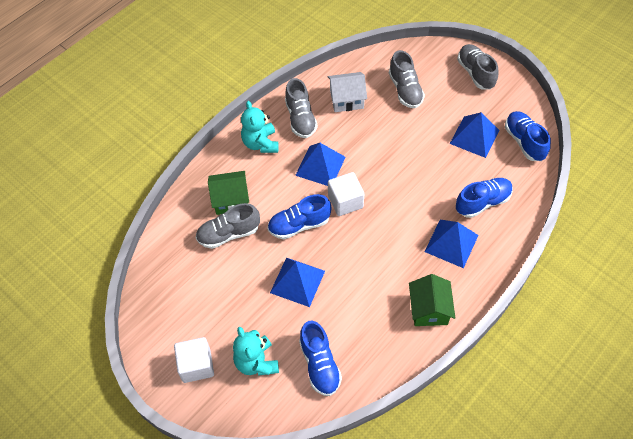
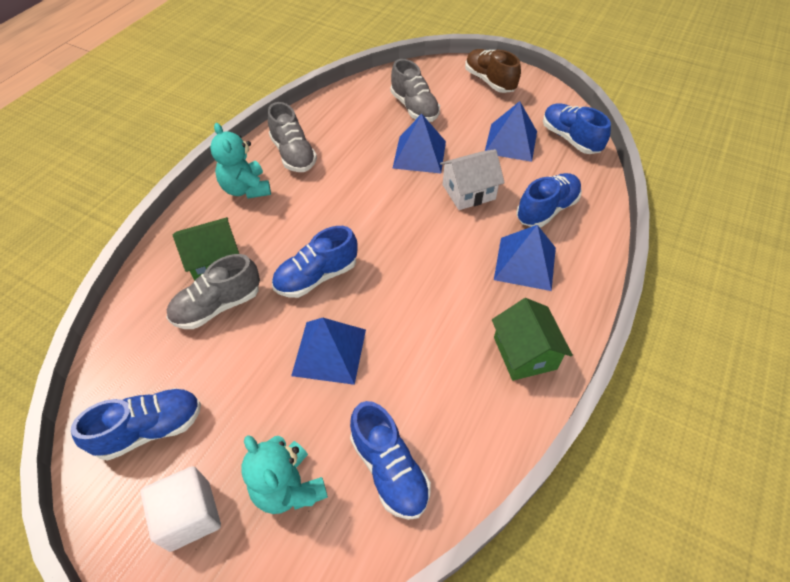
camera: 15 degrees left, 5 degrees down
(178, 309) = (150, 429): none -> blue shoe
(320, 166) = (330, 202): blue pyramid -> blue pyramid (419, 154)
(345, 201) = (373, 237): white cube -> none
(346, 99) = (347, 127): white house -> white house (468, 192)
(475, 73) = (489, 81): grey shoe -> brown shoe

